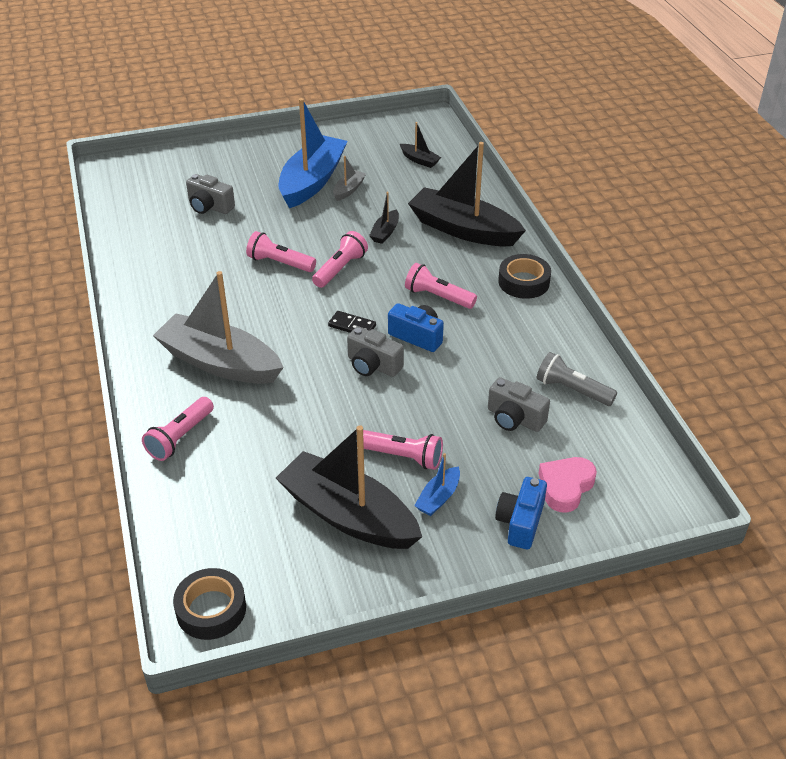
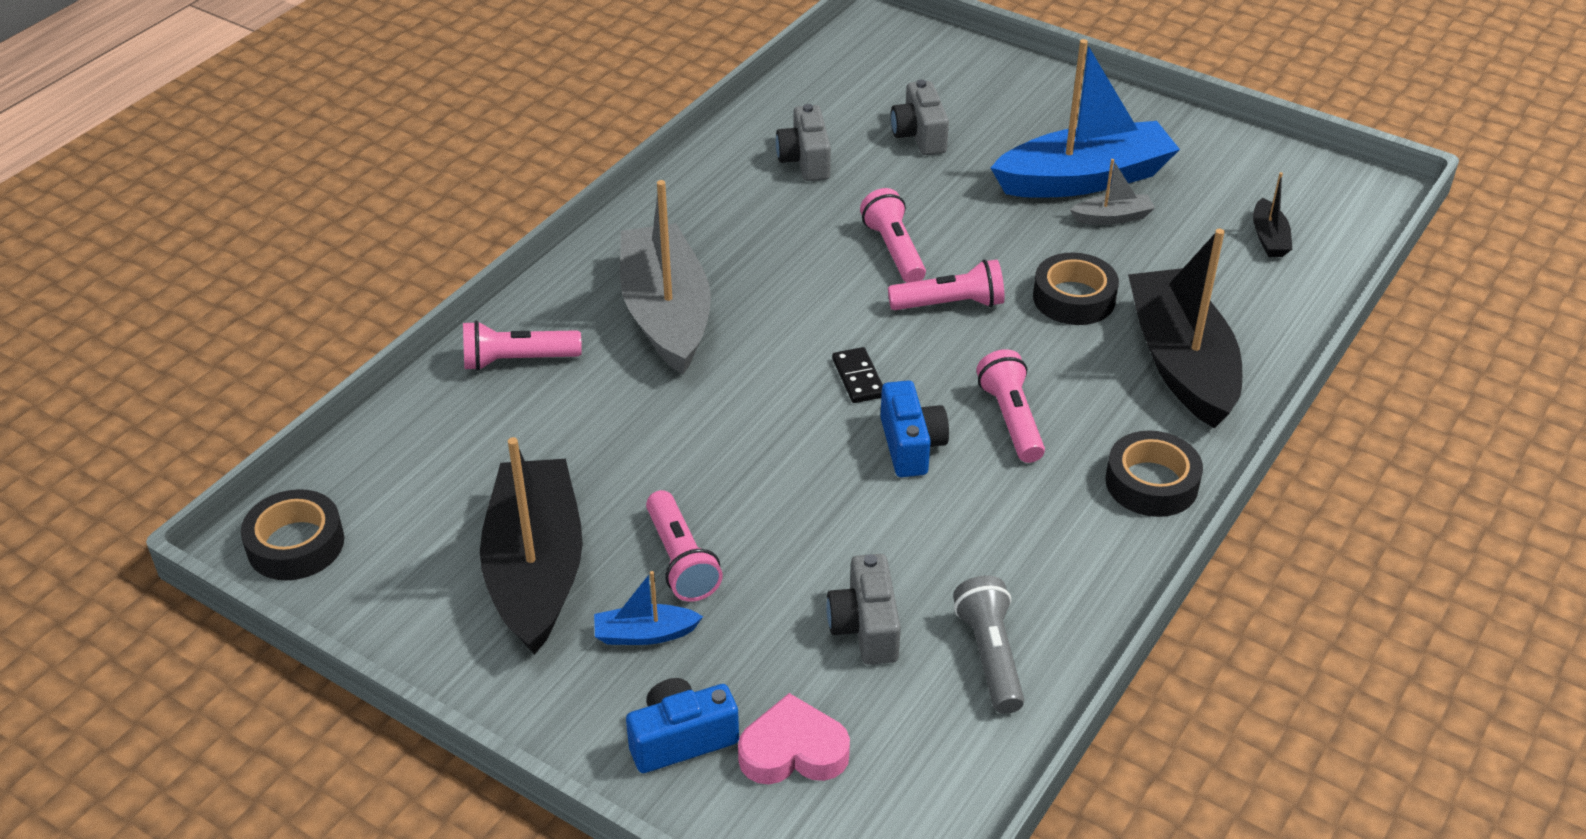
camera: 50 degrees right, 0 degrees up
(373, 365) = (810, 438): grey camera -> grey camera (805, 160)
(385, 232) = (1074, 298): black boat -> black tape

